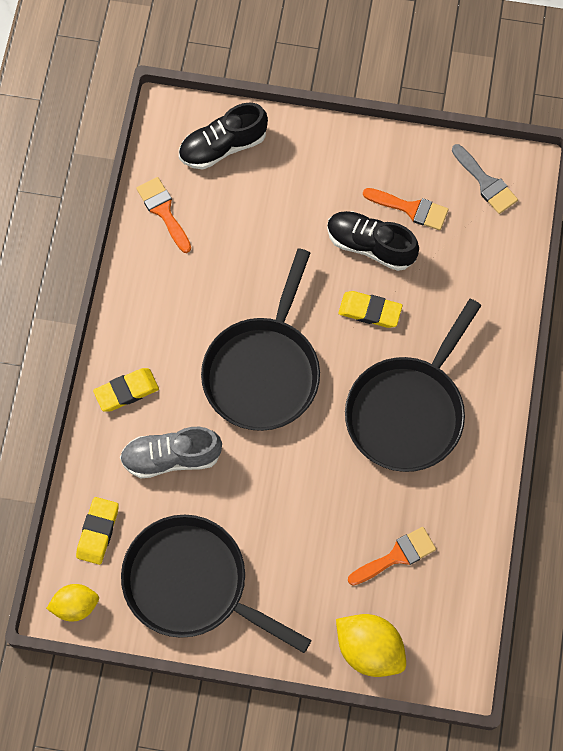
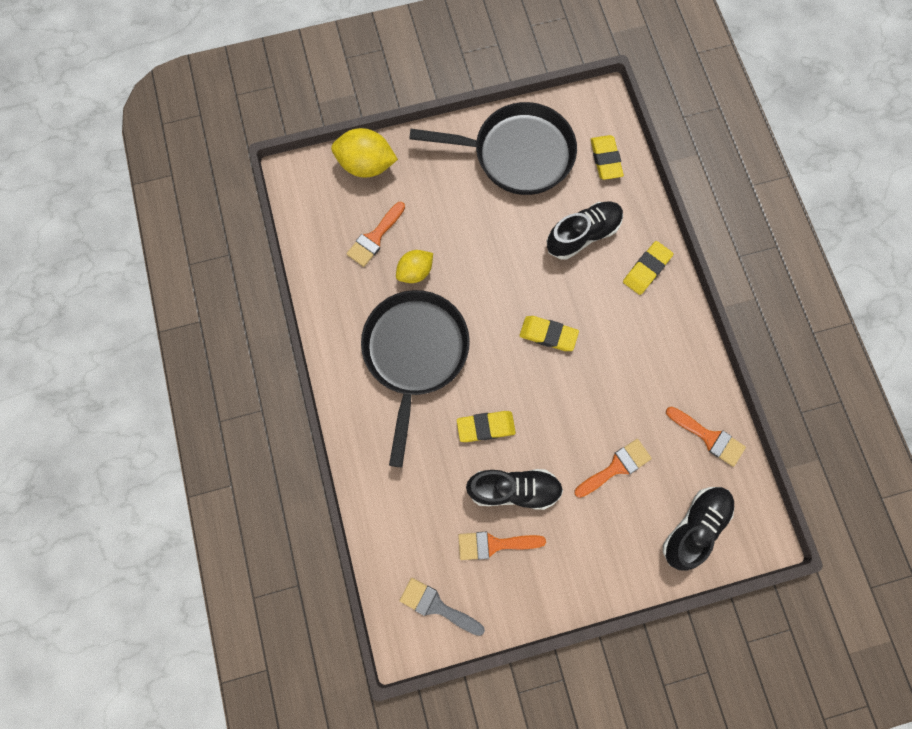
camera: 155 degrees right, 5 degrees up
(75, 605) = (591, 105): yellow lemon -> yellow lemon (415, 272)
(171, 457) = (582, 235): grey shoe -> black shoe
(263, 371) = (548, 334): black pan -> yellow eraser
(265, 223) = (616, 467): none -> orange brush

